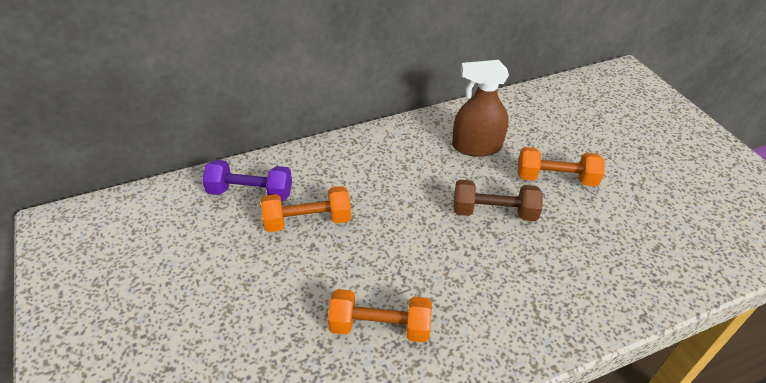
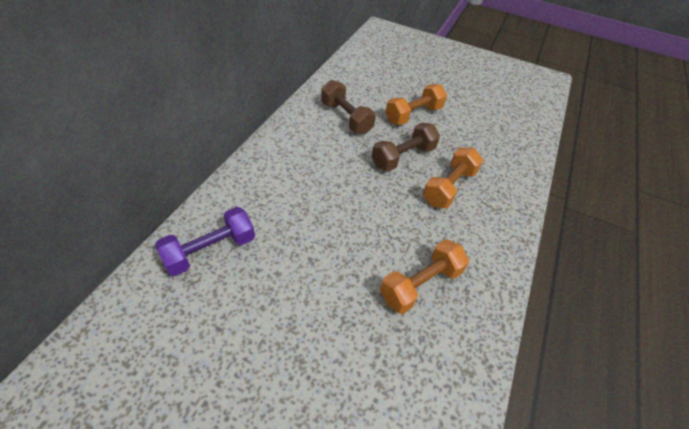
camera: 45 degrees left, 5 degrees up
(307, 221) = (286, 243): orange dumbbell -> orange dumbbell (449, 187)
(476, 146) = (346, 118): brown spray bottle -> brown dumbbell

